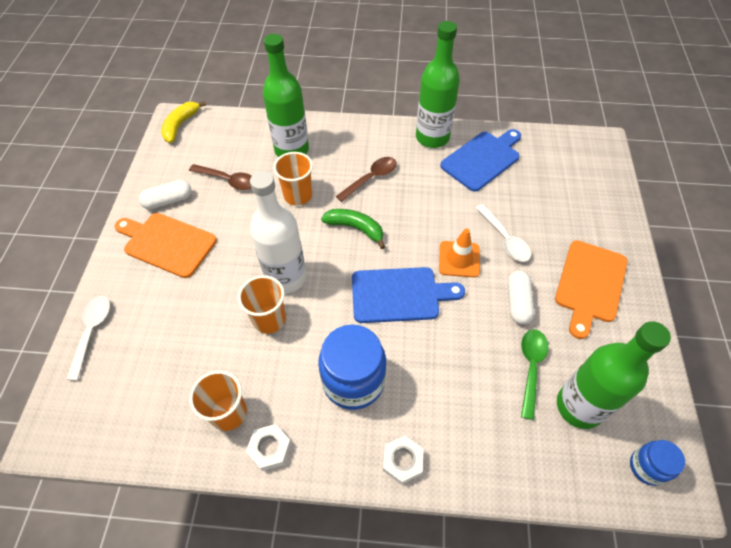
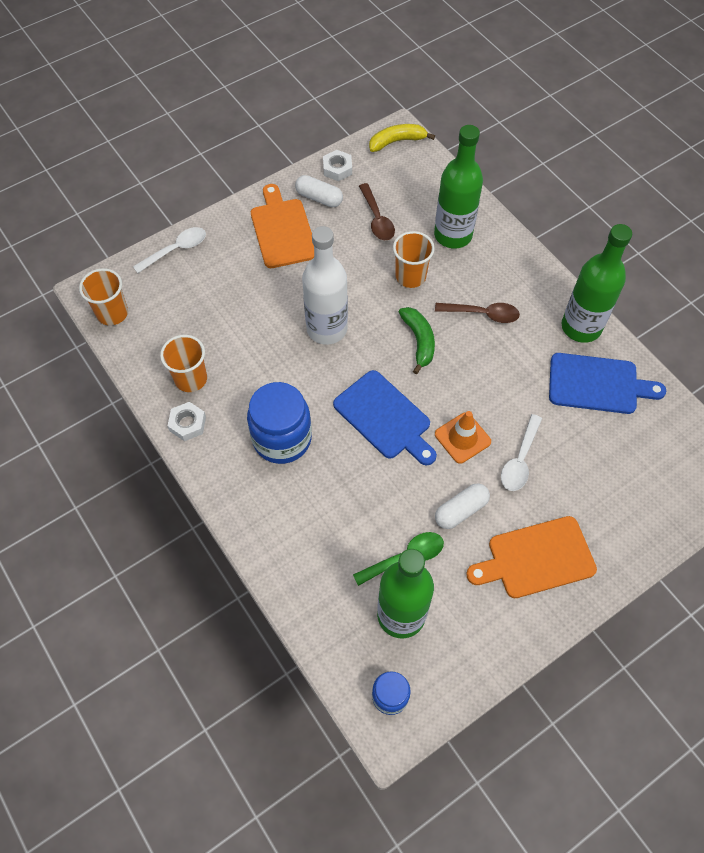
camera: 50 degrees right, 5 degrees up
(269, 319) = (282, 346): orange cup -> orange cup (112, 313)
(402, 461) = (248, 515): white nut -> white nut (337, 169)

